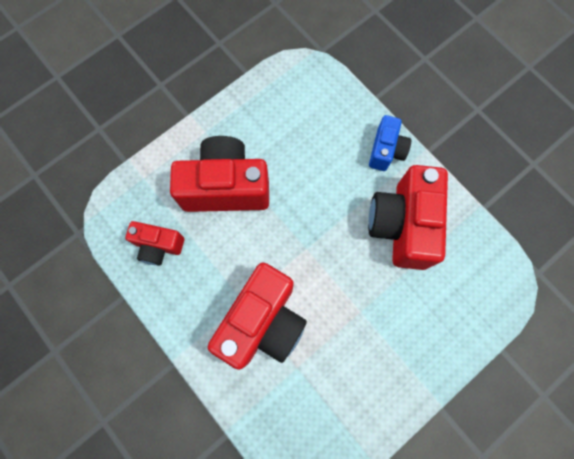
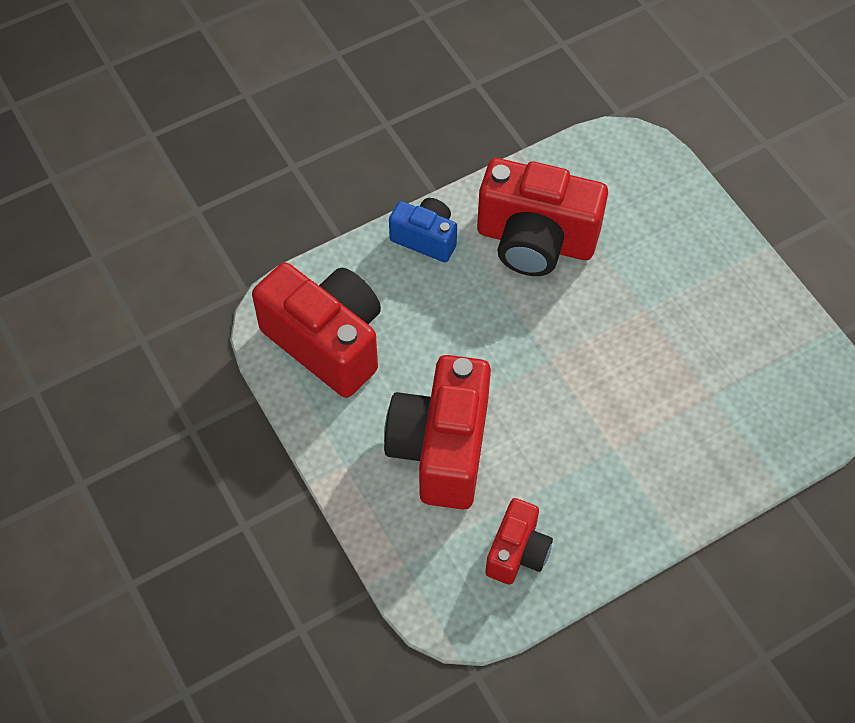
camera: 80 degrees left, 15 degrees down
(263, 322) = (645, 428): red camera -> red camera (327, 342)

